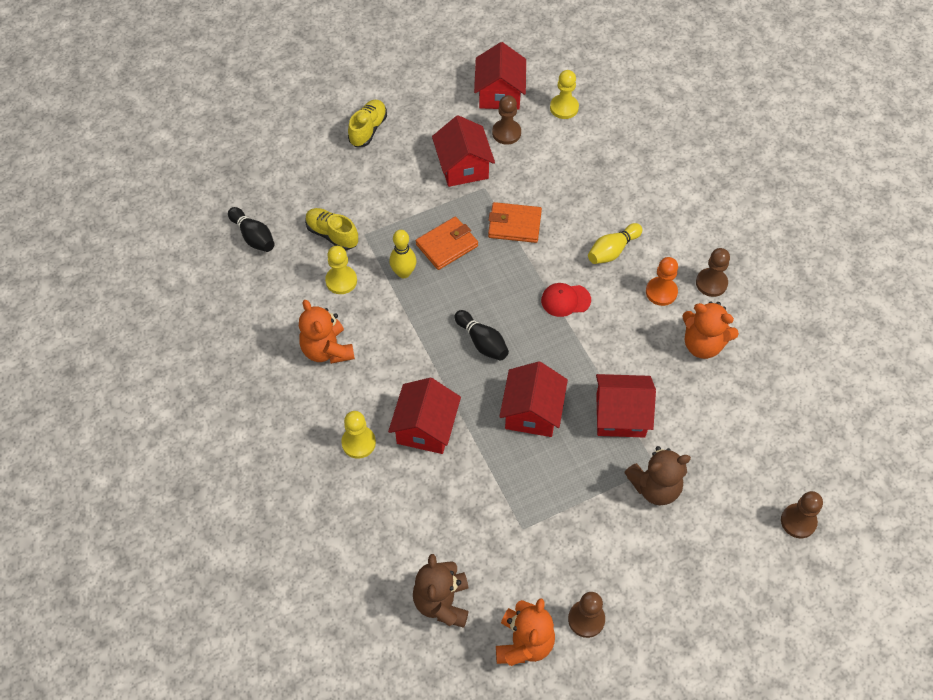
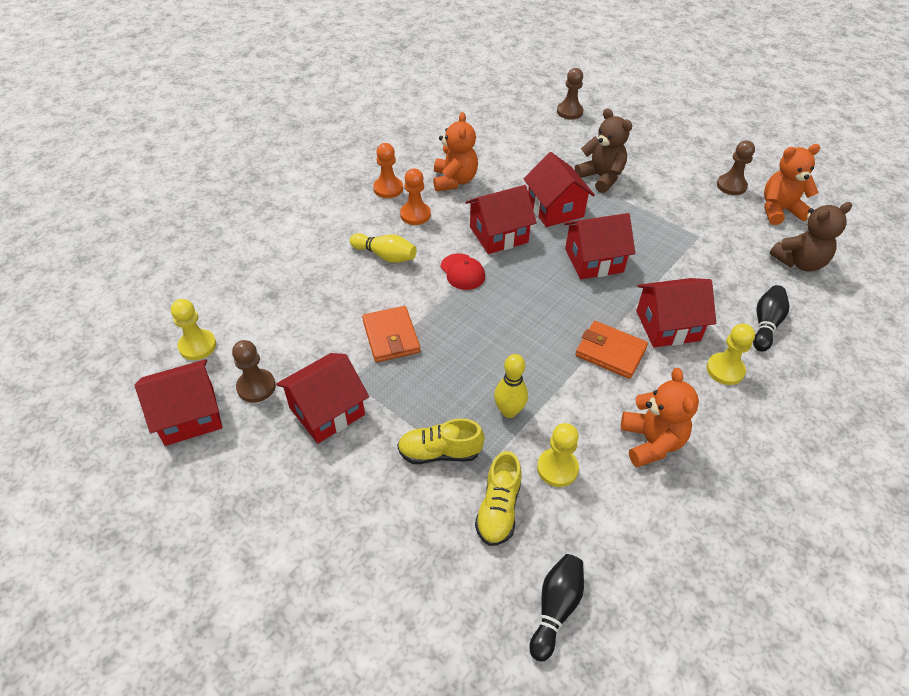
camera: 115 degrees left, 10 degrees down
(327, 350) = (651, 442): orange teddy bear -> orange teddy bear turned 45 degrees counterclockwise
(368, 129) = (302, 545): yellow shoe -> yellow shoe (439, 452)
(447, 245) = (449, 385): orange wallet -> orange wallet (610, 352)
(482, 342) = (548, 316): black bowling pin -> black bowling pin (765, 324)
(603, 349) = (498, 234): none -> red house
(711, 283) = (388, 189): brown pawn -> orange pawn

